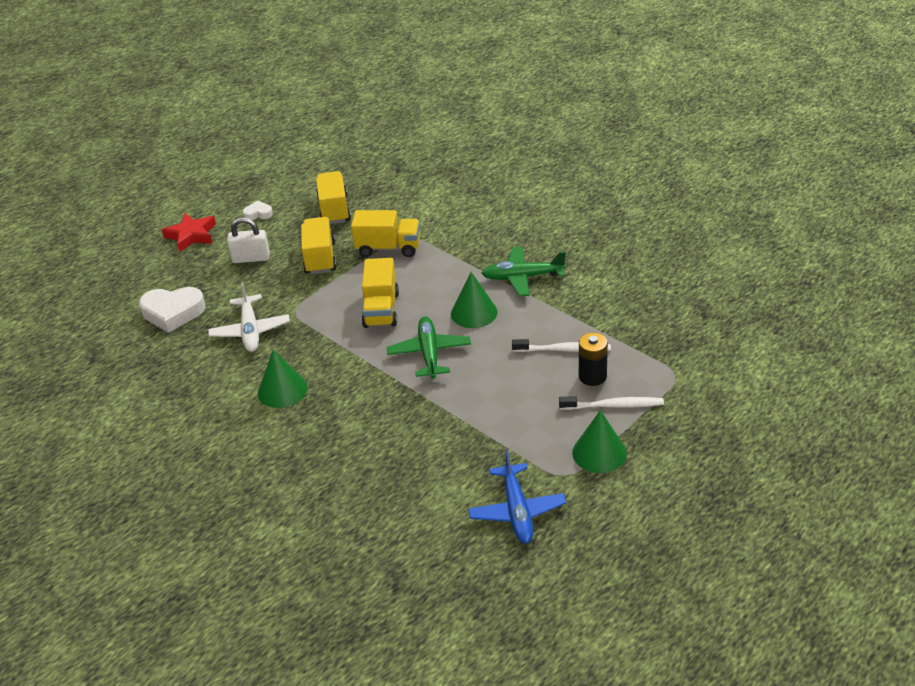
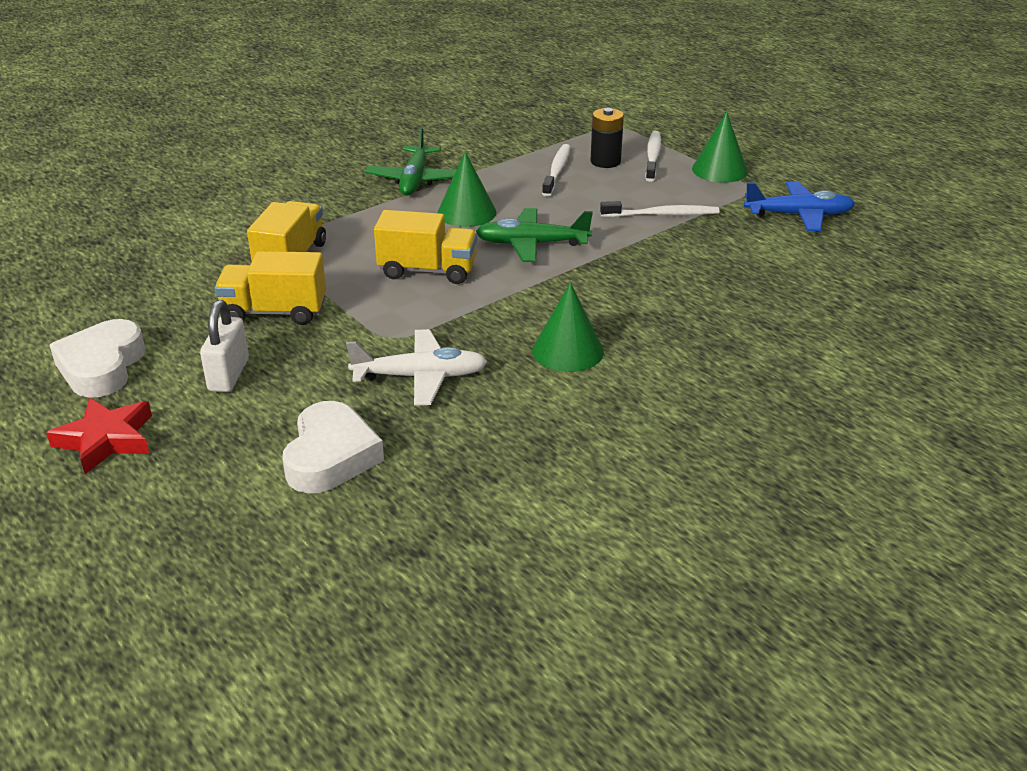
camera: 85 degrees left, 5 degrees down
(258, 214) = (102, 366): white heart -> white heart, size x1.97
(334, 210) = (156, 296): yellow truck -> none
(496, 420) = (662, 215): none -> white toothbrush

